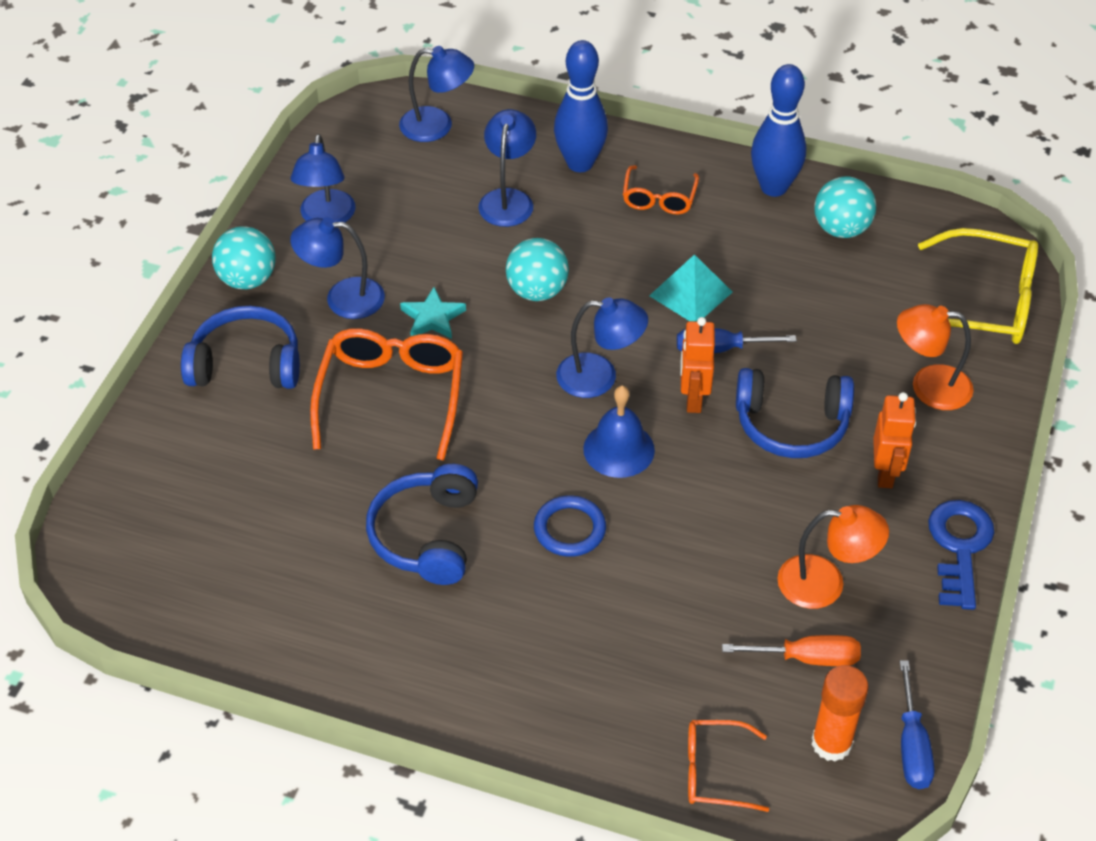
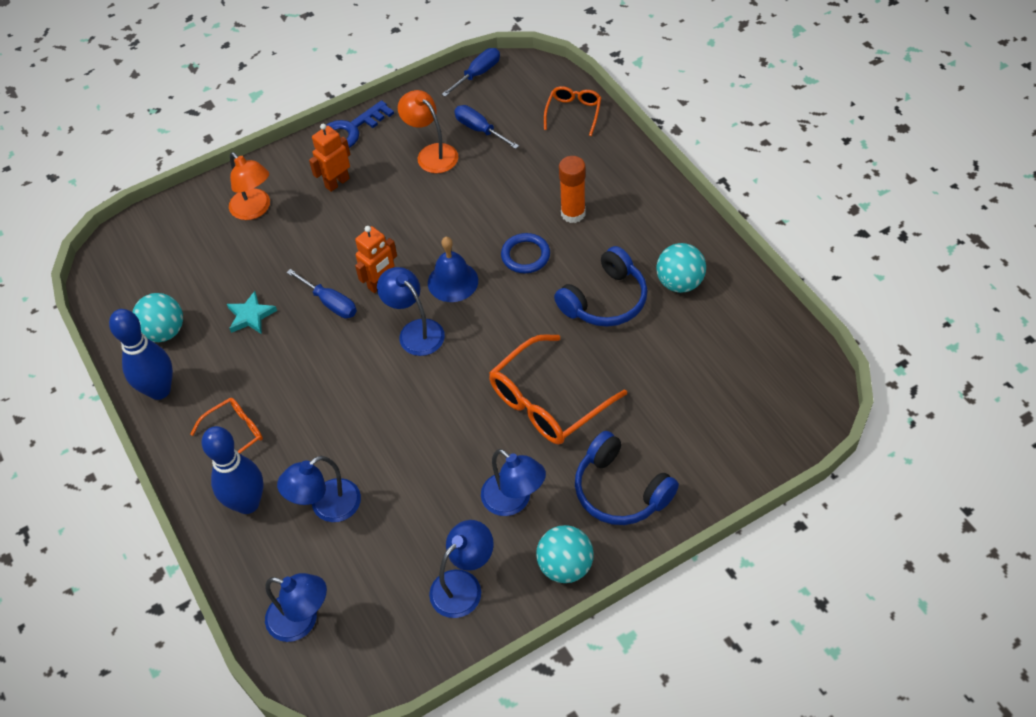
camera: 135 degrees left, 5 degrees up
(432, 318) = (470, 442): turquoise star -> turquoise star (250, 316)
(437, 126) = (302, 621): blue lamp -> blue lamp turned 150 degrees clockwise
(537, 291) = (387, 416): turquoise ball -> turquoise ball (679, 283)
(690, 294) = (302, 349): turquoise pyramid -> none
(715, 771) = (573, 113): orange glasses -> orange glasses turned 120 degrees counterclockwise
(791, 425) = (348, 236): blue headphones -> none
(806, 658) = (480, 130): orange screwdriver -> blue screwdriver
(831, 743) = (510, 94): orange glue stick -> orange glue stick (573, 213)
(984, 303) = (161, 234): yellow glasses -> none

